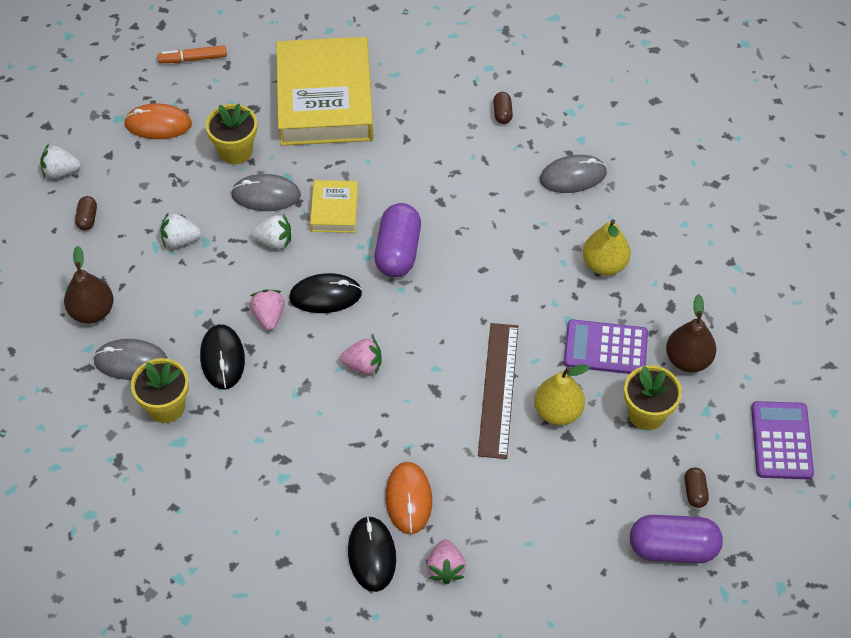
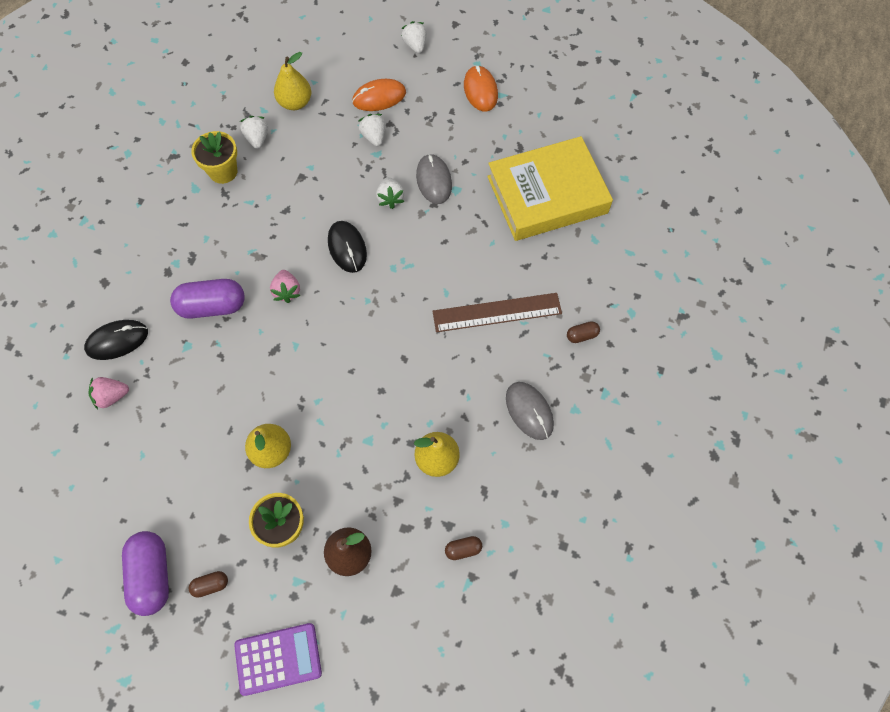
camera: 75 degrees right, 10 degrees up
(87, 218) = (377, 74): brown capsule -> brown capsule (463, 549)
(92, 311) = (295, 103): brown pear -> yellow pear
(131, 361) = (257, 139): grey mouse -> white strawberry
(193, 59) = (555, 93): orange marker -> none
(222, 358) = (272, 194): black mouse -> none
(235, 151) = (471, 148): yellow flower pot -> none
(269, 316) = (318, 214): pink strawberry -> none
(334, 210) = (433, 232): yellow book -> none
(398, 251) = (405, 289): purple capsule -> purple capsule (212, 306)
(408, 499) = (169, 354): orange mouse -> orange mouse (379, 97)
(498, 389) = (284, 398): brown ruler -> brown ruler (497, 312)
(605, 348) = (346, 478): purple calculator -> none

